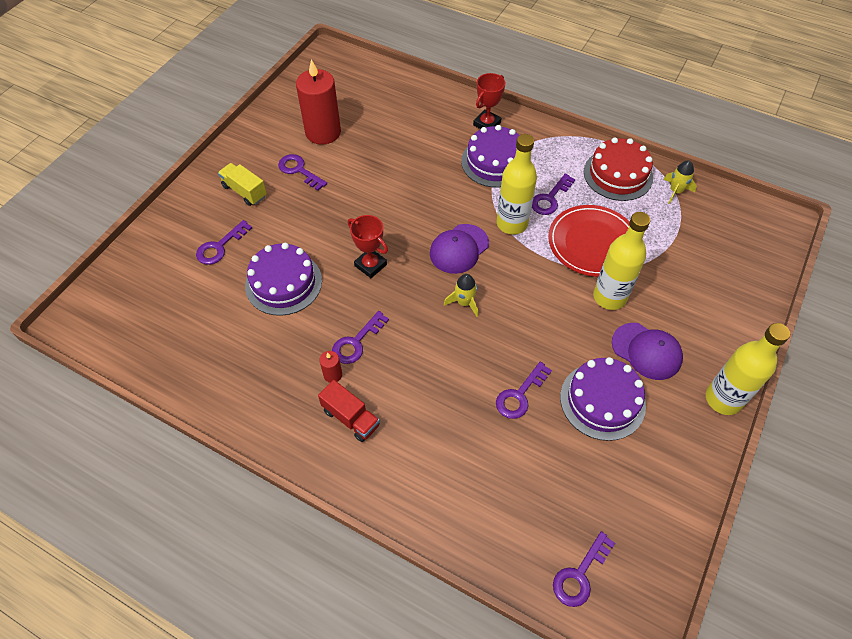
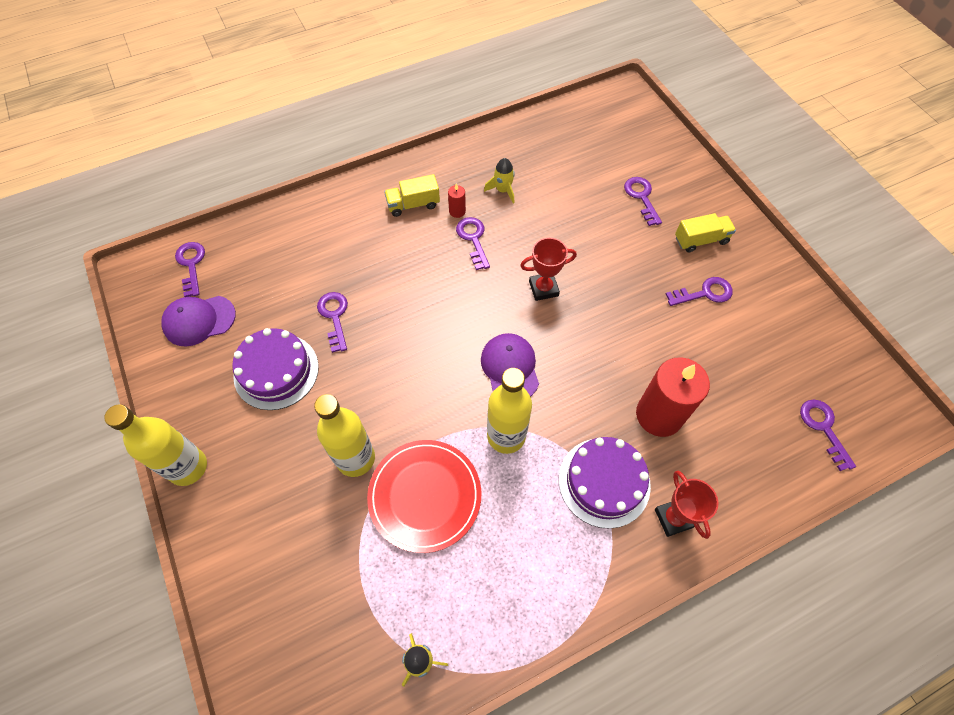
camera: 125 degrees right, 5 degrees up
(283, 283) = (569, 221): purple cake -> none
(323, 132) = (753, 341): red candle -> red candle (659, 415)
(351, 418) = (413, 204): red truck -> yellow truck
(464, 302) = (449, 334): yellow rocket -> yellow rocket (503, 190)
(550, 198) = (512, 500): purple key -> purple key (823, 428)
(618, 174) = (493, 610): red cake -> none
(646, 351) = (281, 443): purple cap -> purple cap (199, 320)

